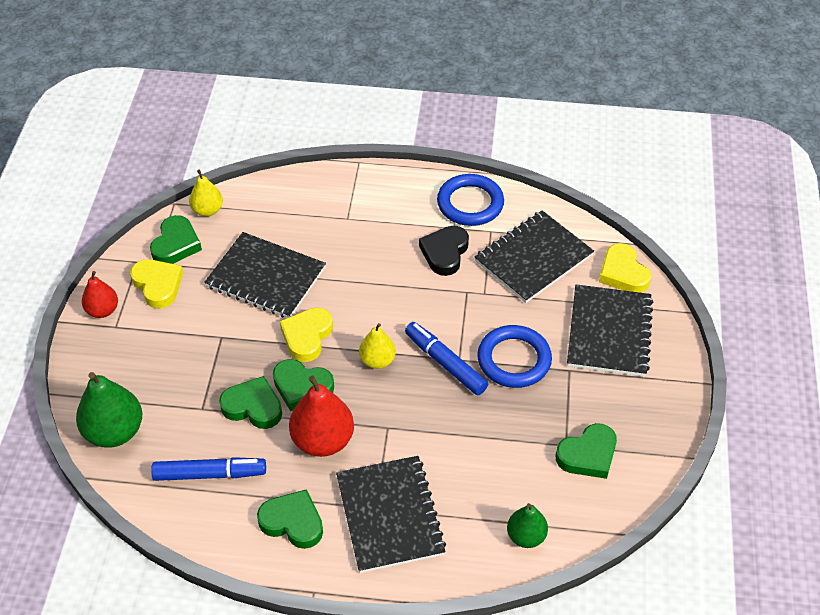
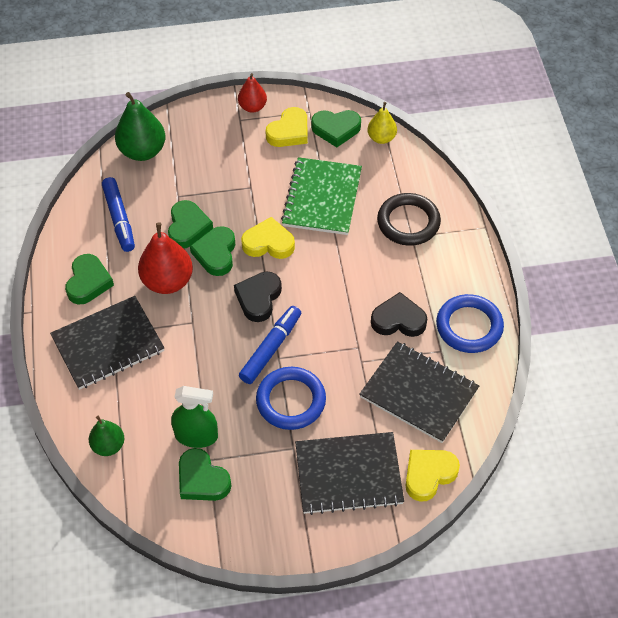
camera: 75 degrees right, 5 degrees up
(266, 277) = (322, 198): black notebook -> green notebook
(328, 216) = (408, 222): none -> black ring
(377, 360) = (258, 298): yellow pear -> black heart
(534, 450) = (196, 436): none -> green spray bottle

